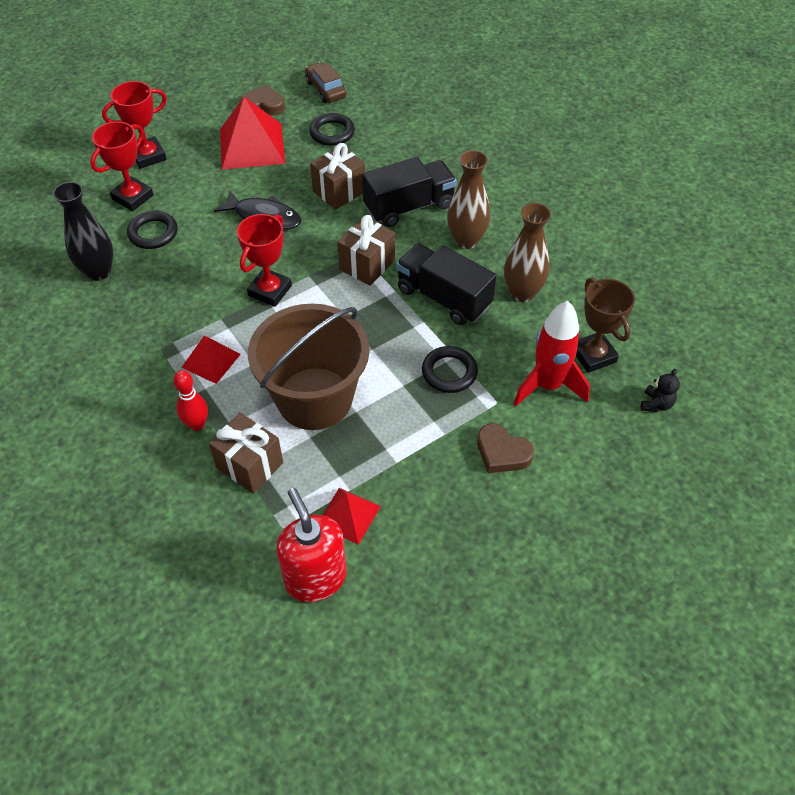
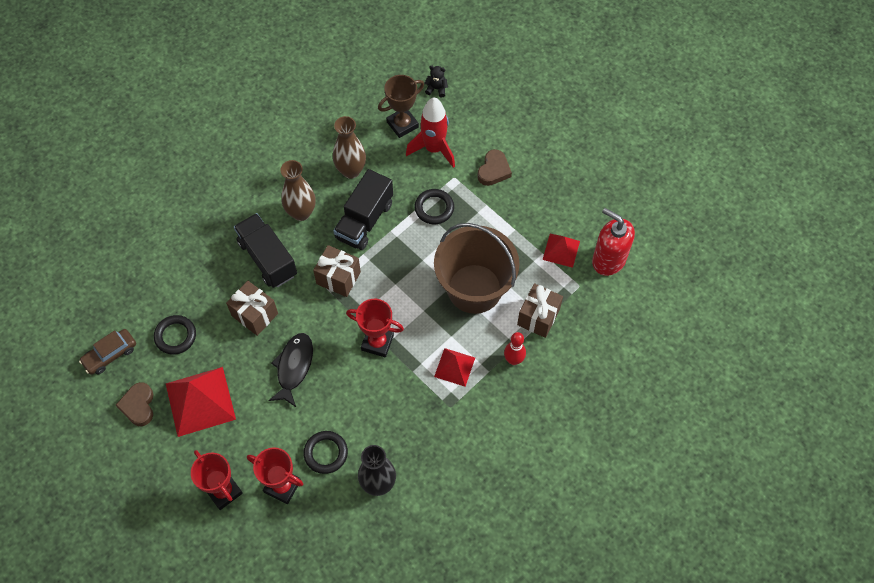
camera: 100 degrees left, 10 degrees up
(315, 578) = (608, 260): red soap dispenser -> red soap dispenser turned 75 degrees clockwise

